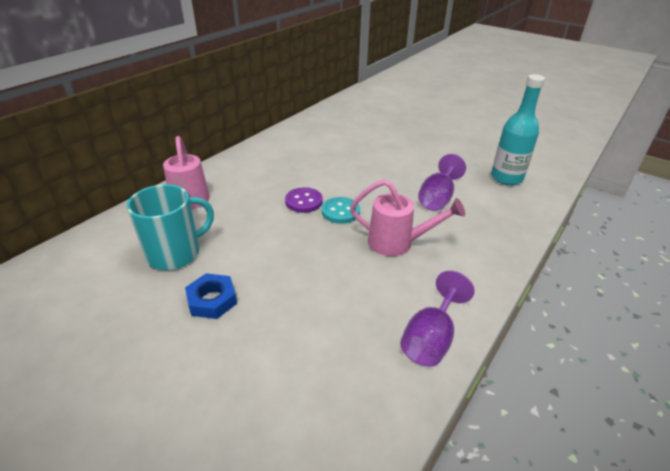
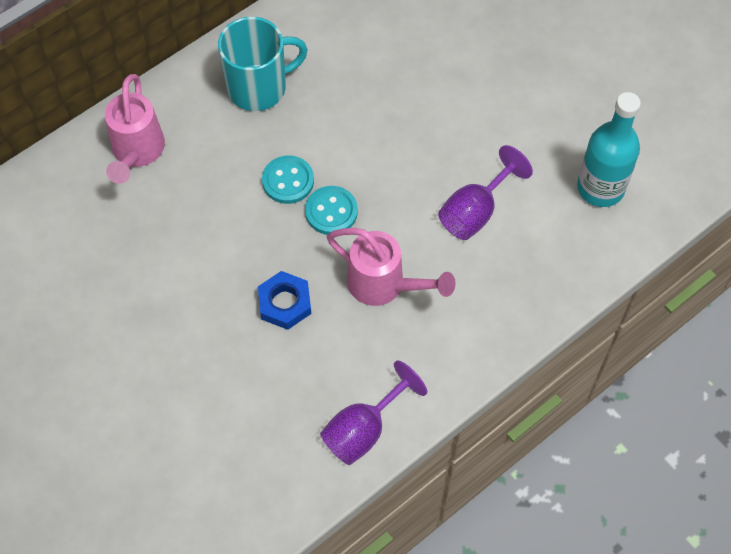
camera: 15 degrees right, 25 degrees up
(175, 253) = (111, 245): turquoise mug -> turquoise mug (258, 87)
(212, 300) = (145, 326): blue nut -> blue nut (285, 303)
(304, 201) = (288, 181): purple button -> turquoise button

